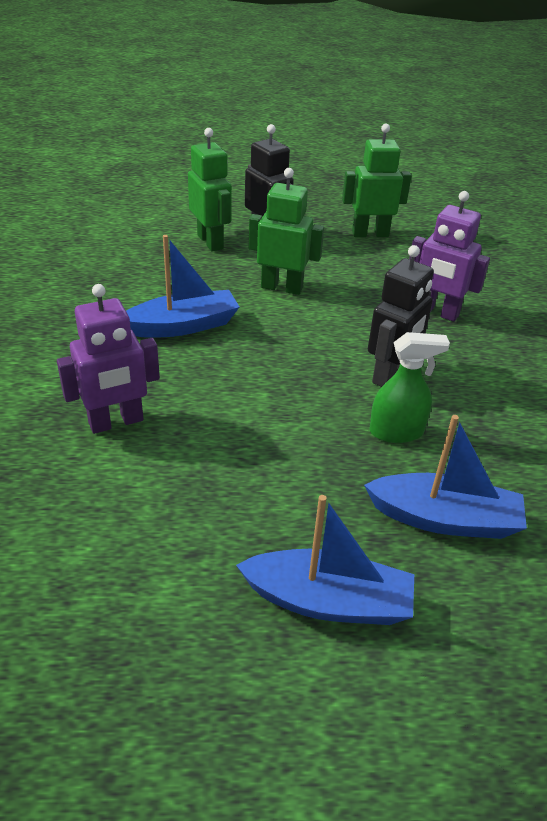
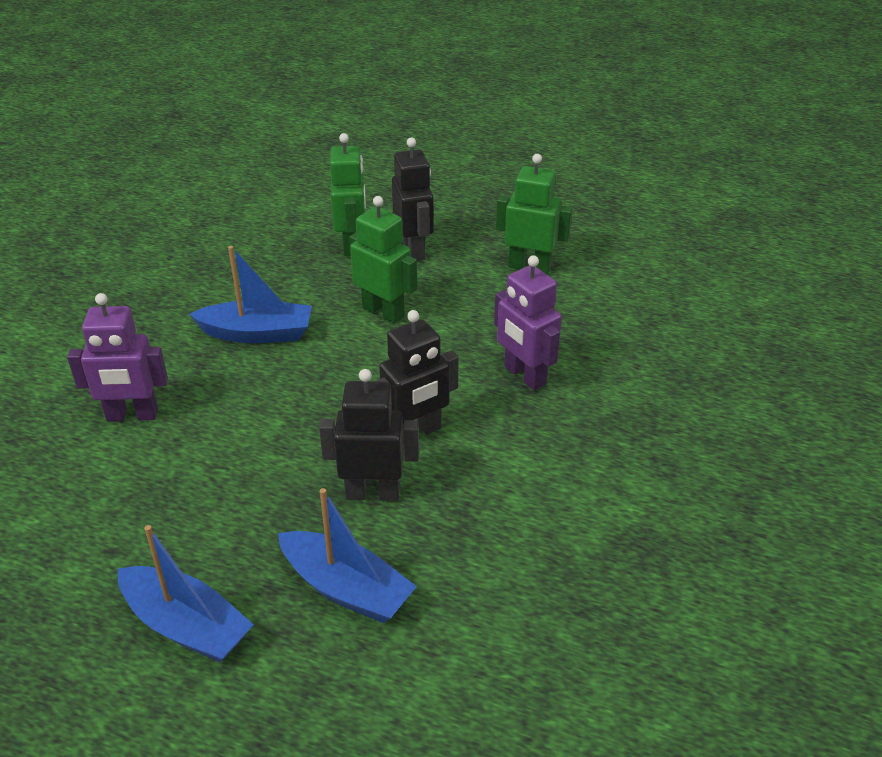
camera: 25 degrees right, 0 degrees up
(397, 432) = (372, 493): green spray bottle -> black robot

